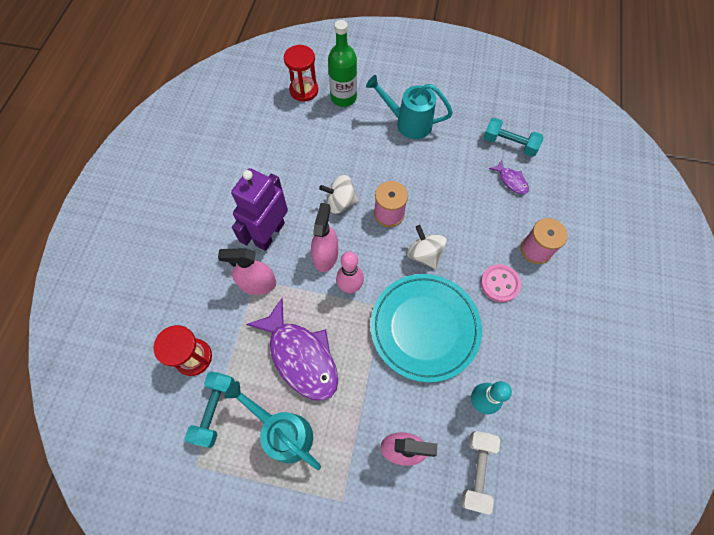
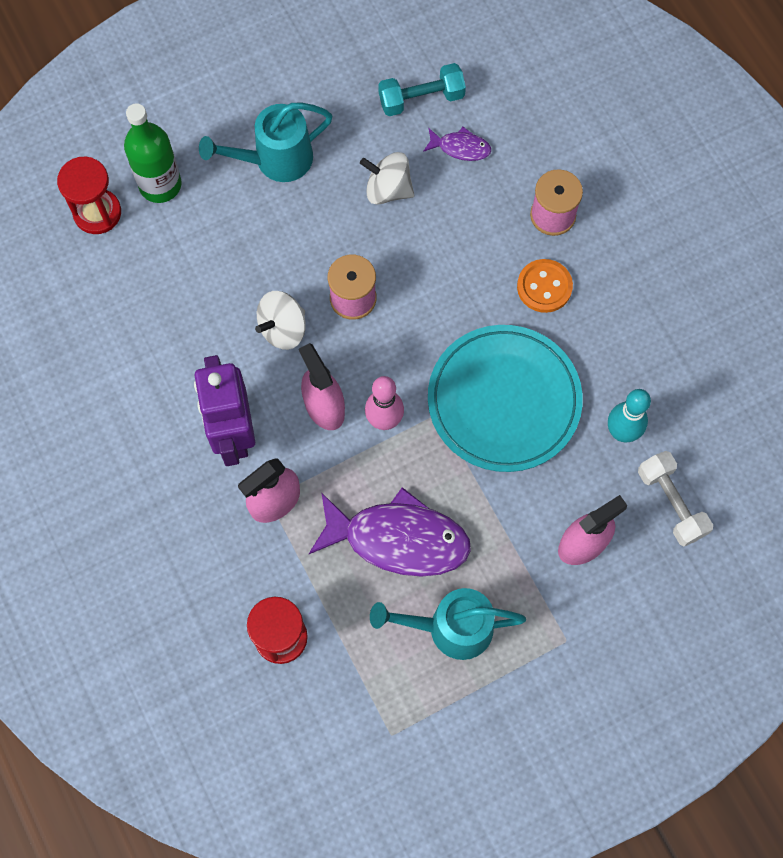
camera: 40 degrees left, 5 degrees up
(214, 410) = (357, 668): turquoise dumbbell -> none
(424, 254) = (435, 317): white spinning top -> white spinning top (388, 189)
(500, 284) = (544, 287): pink button -> orange button

